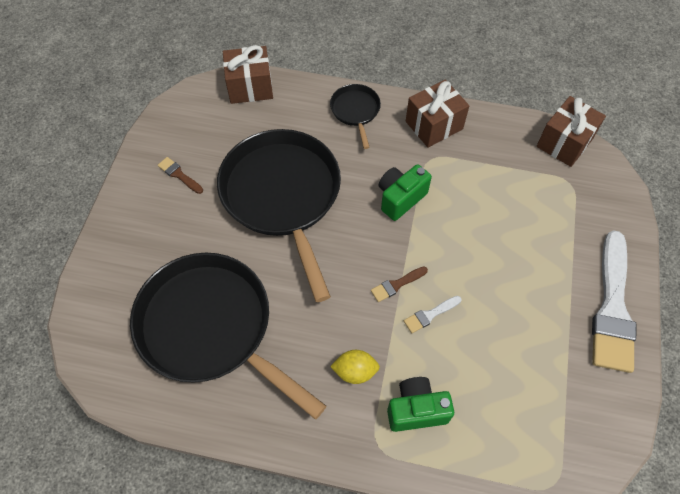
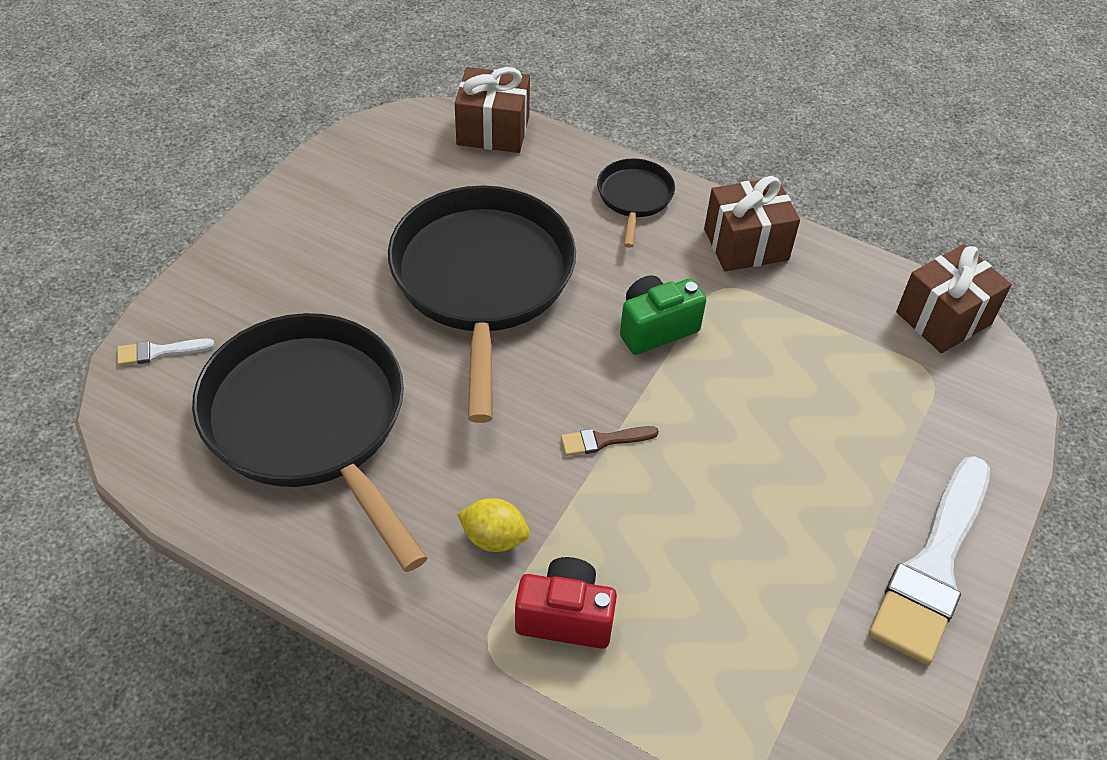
camera: 15 degrees right, 10 degrees down
(179, 175) = (346, 216): brown brush -> none
(416, 410) = (565, 617): green camera -> red camera
(430, 315) = (638, 495): white brush -> white brush (159, 352)

